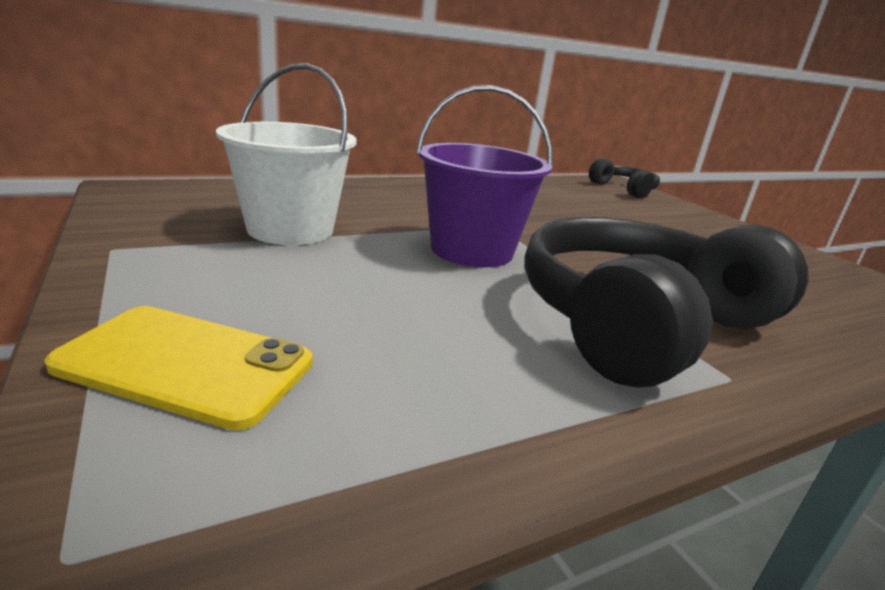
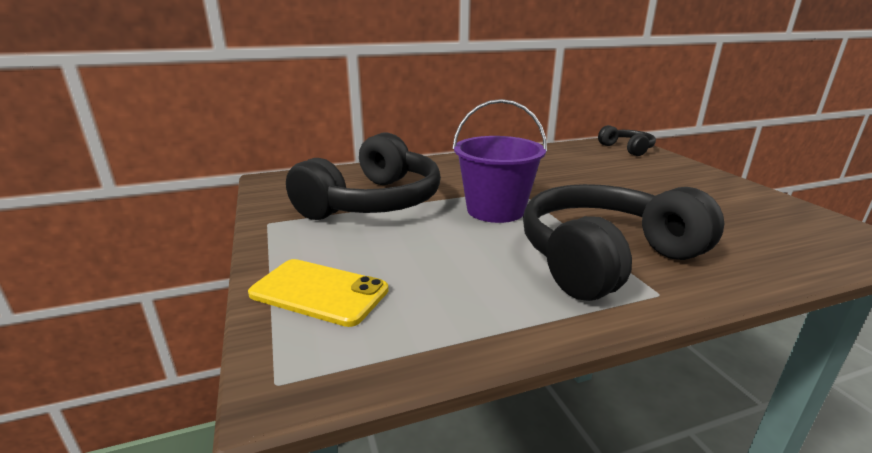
camera: 10 degrees right, 0 degrees up
(290, 229) = (373, 202): white bucket -> black headphones

